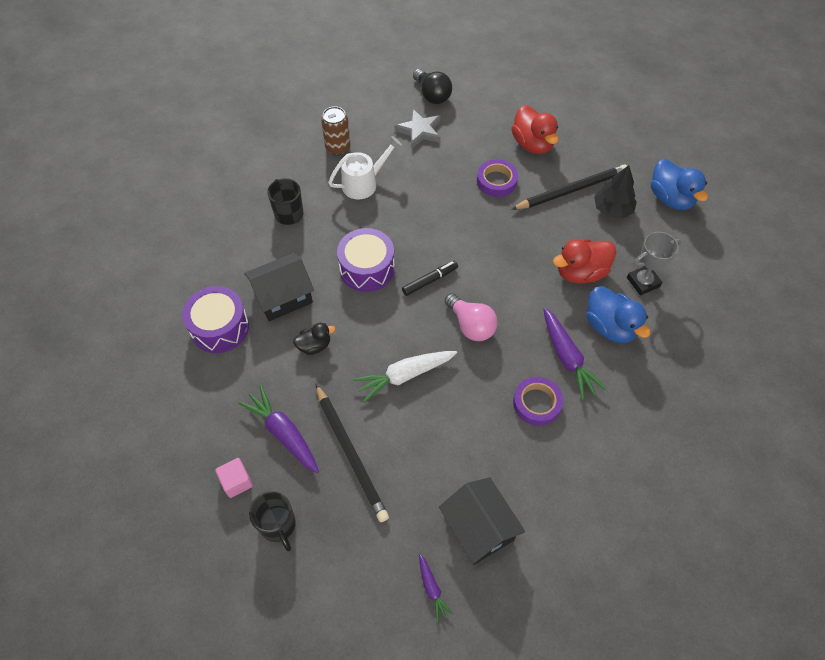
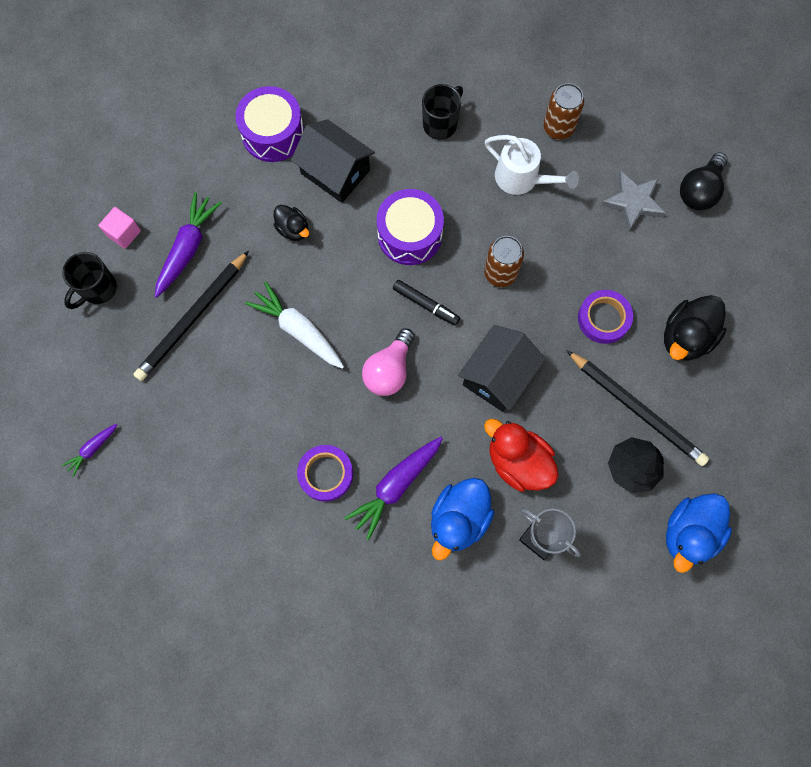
camera: 65 degrees right, 15 degrees up
(430, 225) = (500, 273): none -> brown can
(478, 528) = (167, 468): black house -> black house (498, 376)
(532, 144) = (686, 337): red duck -> black duck

